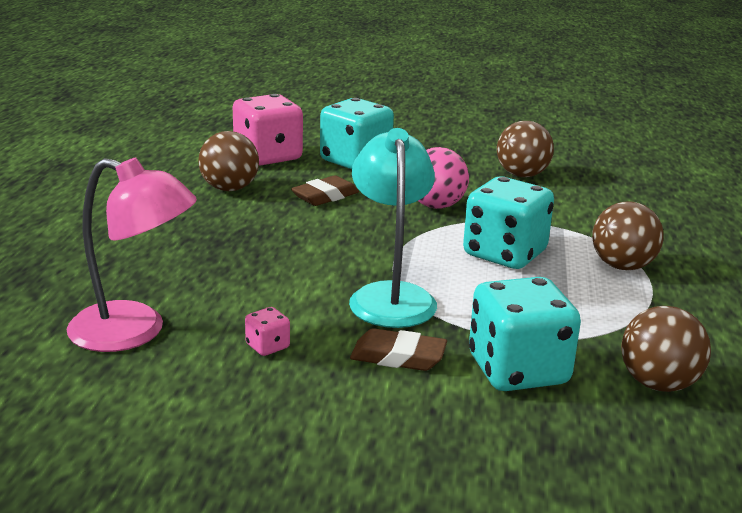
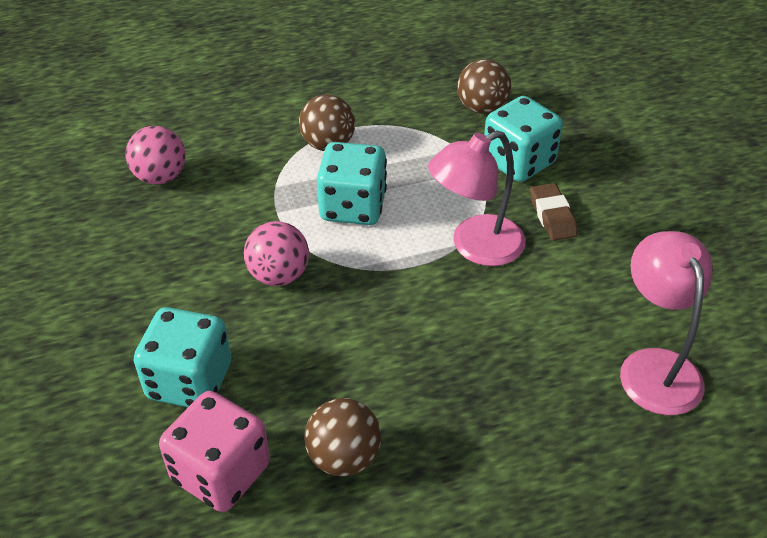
camera: 115 degrees left, 20 degrees up
(267, 346) = (601, 283): pink dice -> none
(325, 196) = (310, 365): brown eraser -> none
(391, 296) = (475, 247): turquoise lamp -> pink lamp
(522, 175) = (158, 239): brown ball -> none
(609, 188) = (160, 177): none -> pink ball

